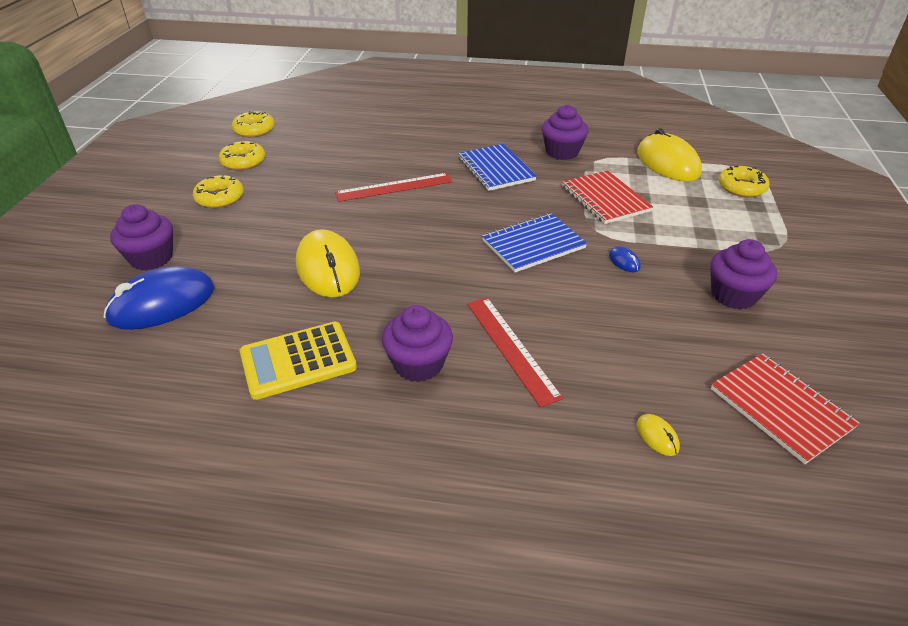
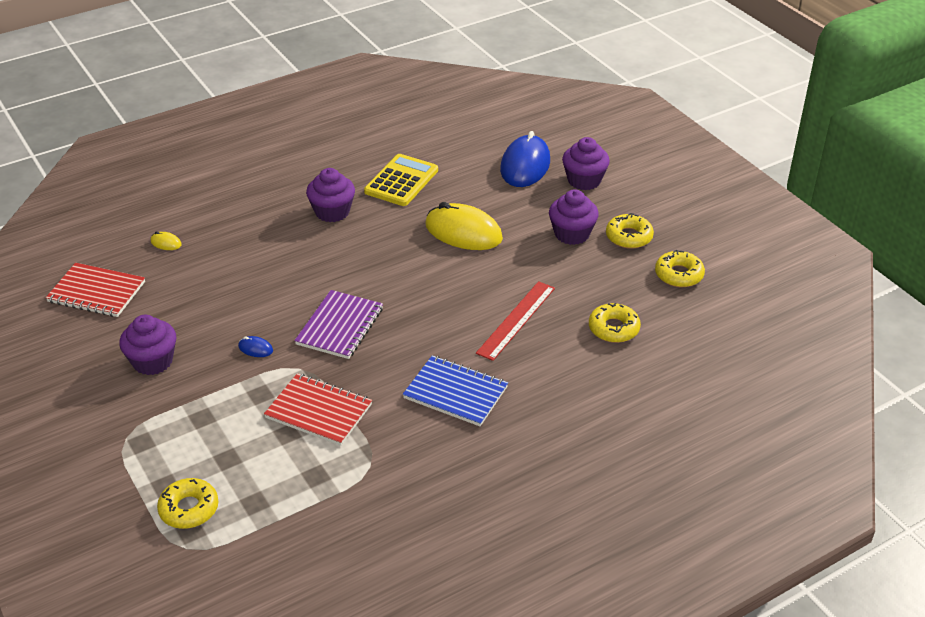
camera: 140 degrees right, 0 degrees up
(254, 130) = (741, 311): yellow donut -> yellow donut (613, 328)
(511, 348) = (286, 246): red ruler -> none
(533, 244) = (340, 326): blue notebook -> purple notebook
(562, 152) = (416, 458): purple cupcake -> purple cupcake (572, 234)
(667, 163) = (289, 507): yellow mouse -> none

